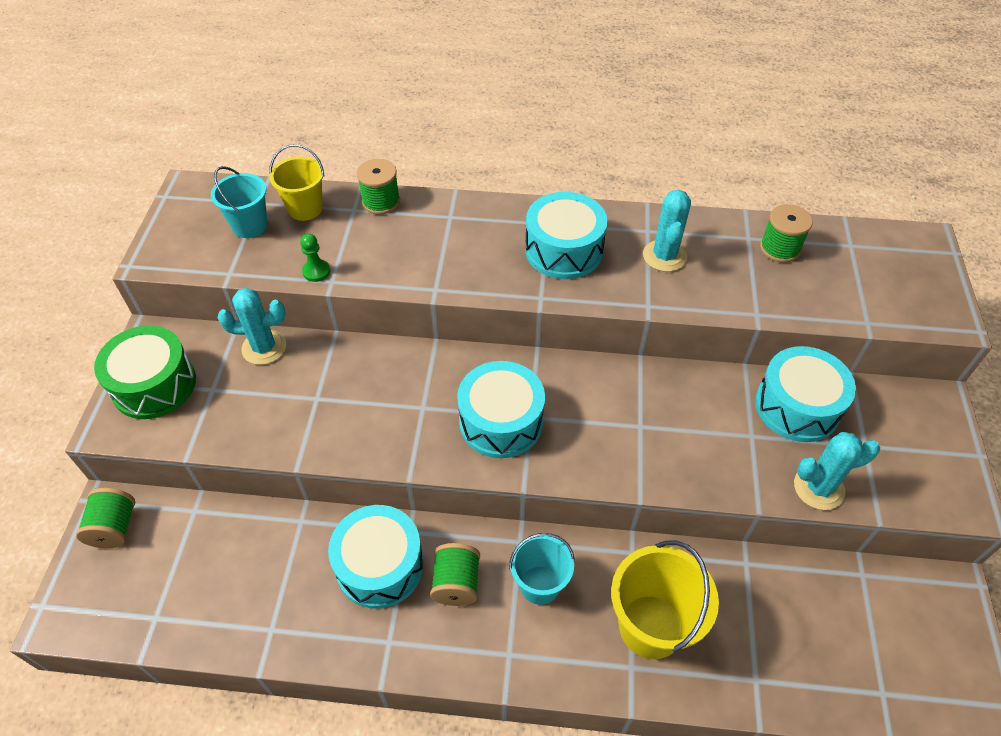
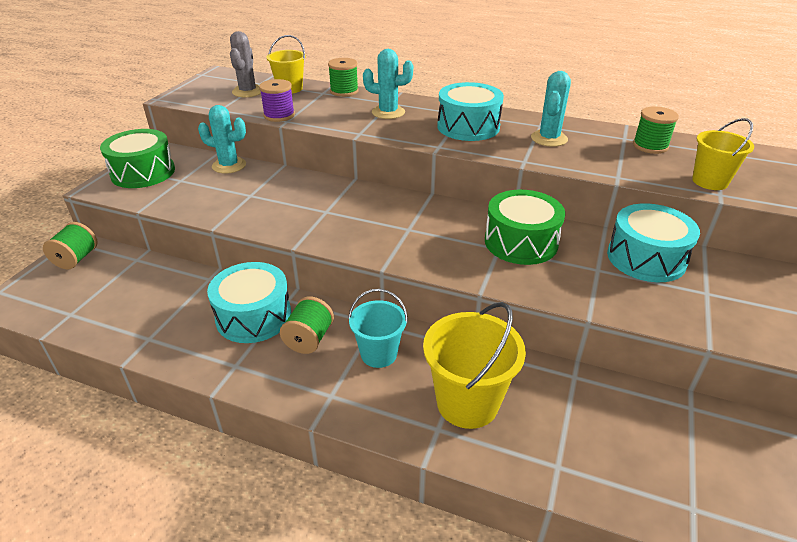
camera: 15 degrees right, 15 degrees down
(250, 226) = (247, 91): turquoise bucket -> grey cactus
(316, 271) = (279, 115): green pawn -> purple spool
(501, 421) = (383, 228): turquoise drum -> none
(661, 411) = (521, 242): none -> green drum
(818, 488) = (652, 313): turquoise cactus -> turquoise cactus (388, 112)
(853, 302) = (710, 181): none -> yellow bucket

